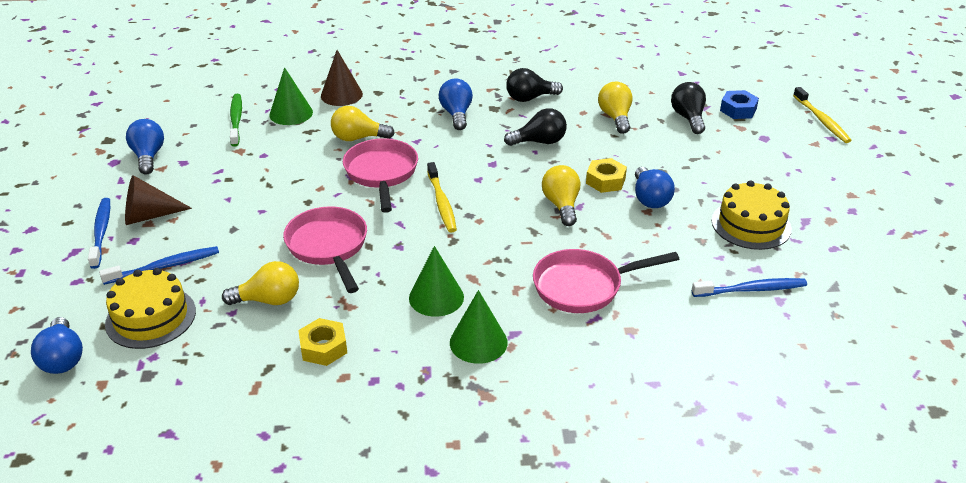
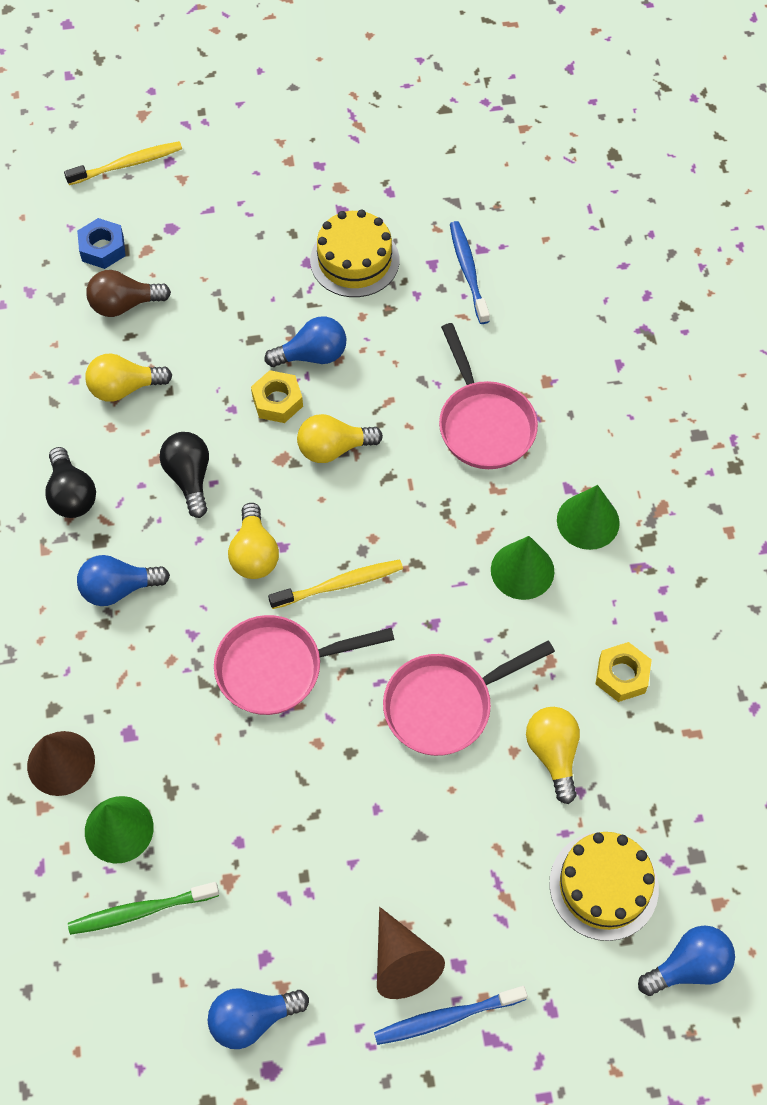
camera: 95 degrees left, 25 degrees up
(164, 266) = (508, 902): blue toothbrush -> none
(358, 138) = (188, 715): yellow light bulb -> yellow light bulb (254, 554)
(688, 118) = (124, 305): black light bulb -> brown light bulb

